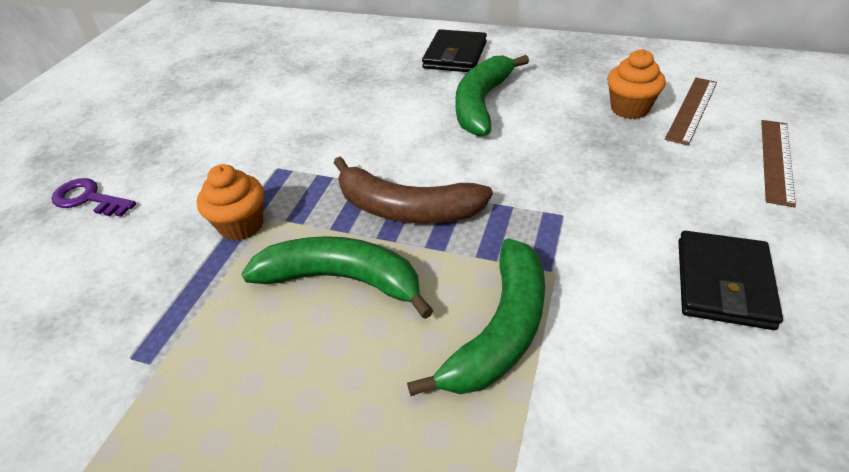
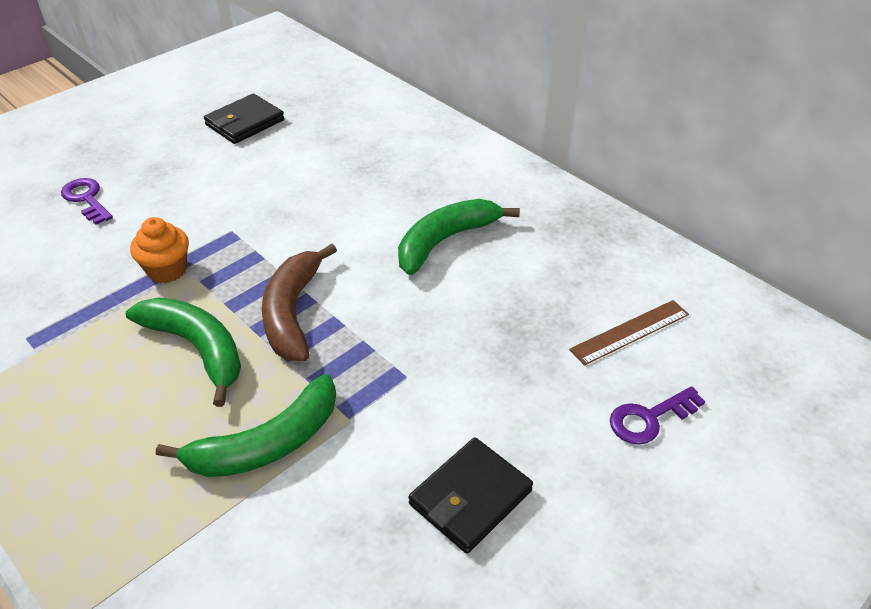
camera: 25 degrees right, 0 degrees up
(406, 209) = (292, 312): brown banana -> brown banana turned 45 degrees clockwise
(455, 55) = (471, 179): black wallet -> black wallet (245, 122)
(629, 109) = (572, 304): orange cupcake -> none
(776, 160) = (649, 418): brown ruler -> purple key

